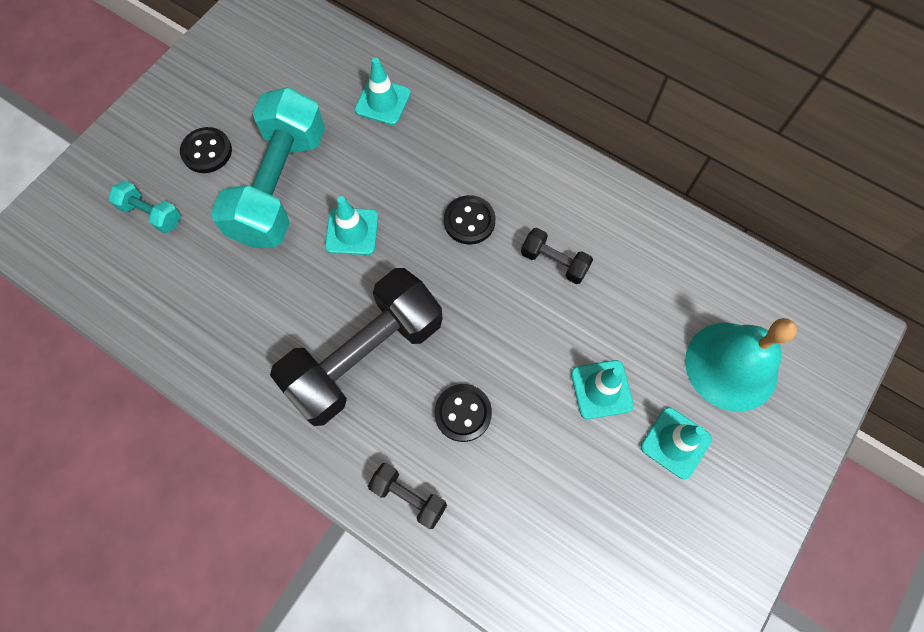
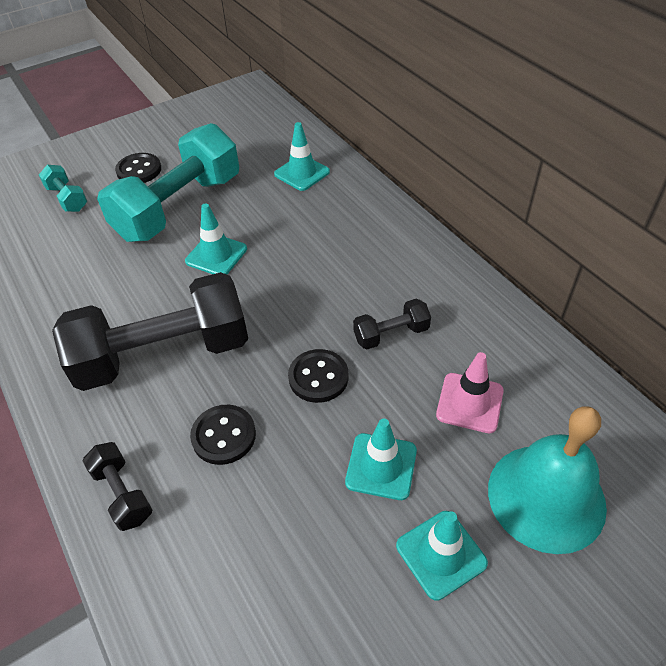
camera: 25 degrees right, 20 degrees down
(469, 221) = (326, 277): black button -> black button (318, 377)
(554, 262) = (391, 334): black dumbbell -> black dumbbell turned 75 degrees counterclockwise
(645, 305) = (469, 403): none -> pink traffic cone

